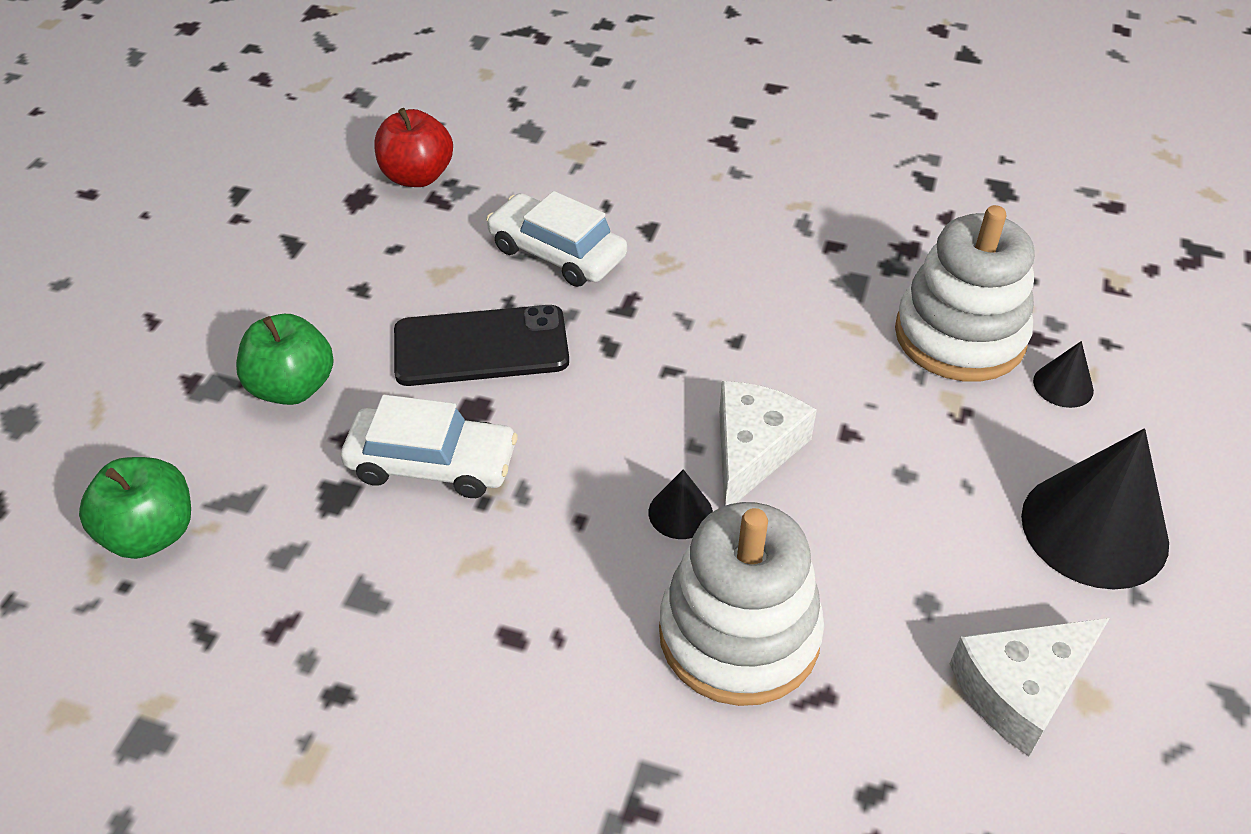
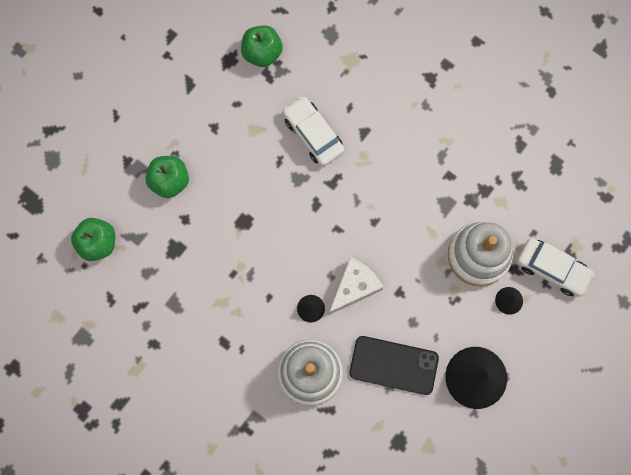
camera: 20 degrees right, 30 degrees up
(417, 177) = (262, 53): red apple -> green apple
(432, 464) = (218, 246): white car -> white car (552, 269)
(481, 347) = (258, 185): black phone -> black phone (393, 365)
(1020, 689) = (404, 434): white cheese -> none

